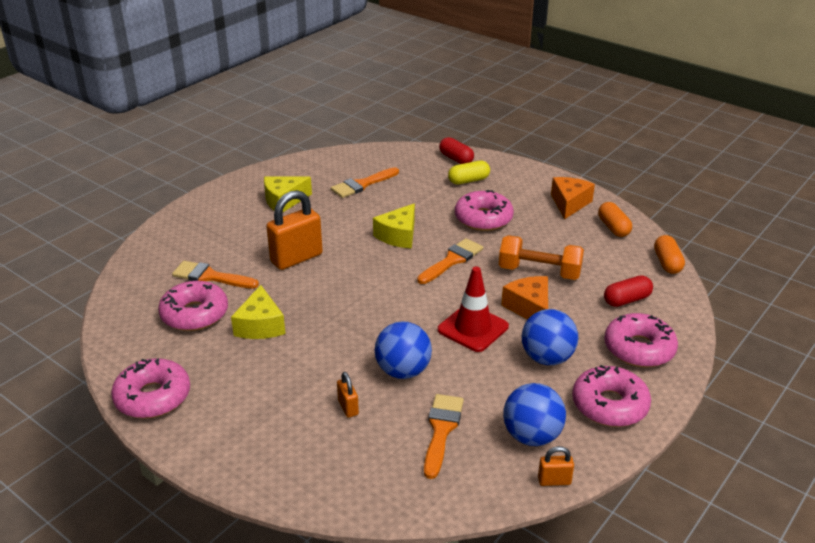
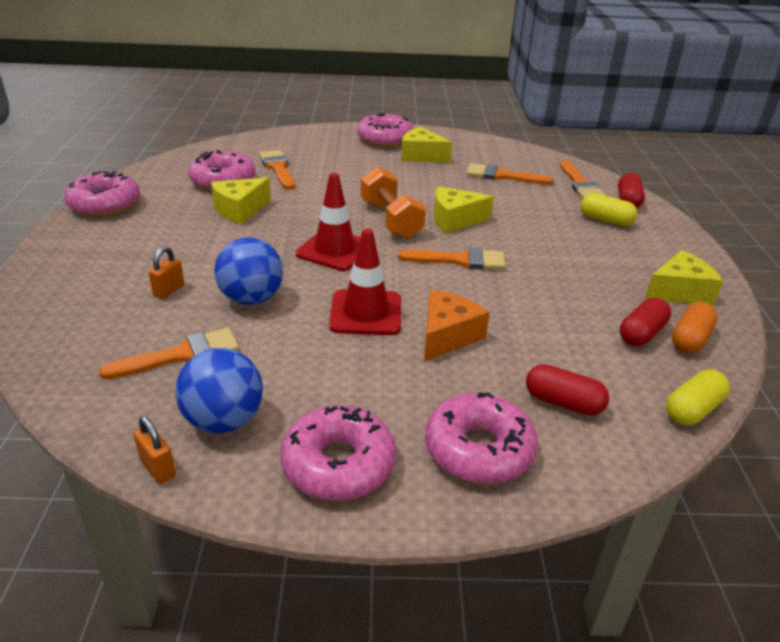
camera: 50 degrees right, 0 degrees up
(296, 258) = (350, 190): orange padlock -> none
(379, 306) = (334, 250): none -> red traffic cone
(413, 162) = (580, 184): none -> orange brush
(483, 219) = (557, 251): pink donut -> pink donut (385, 139)
(539, 272) = (520, 318): orange dumbbell -> orange dumbbell (390, 220)
(547, 358) = (373, 381): blue ball -> none
(569, 204) = (679, 291): orange cheese -> yellow cheese
(594, 240) = (641, 333): none -> red capsule
(667, 263) = (693, 410): orange capsule -> yellow capsule

